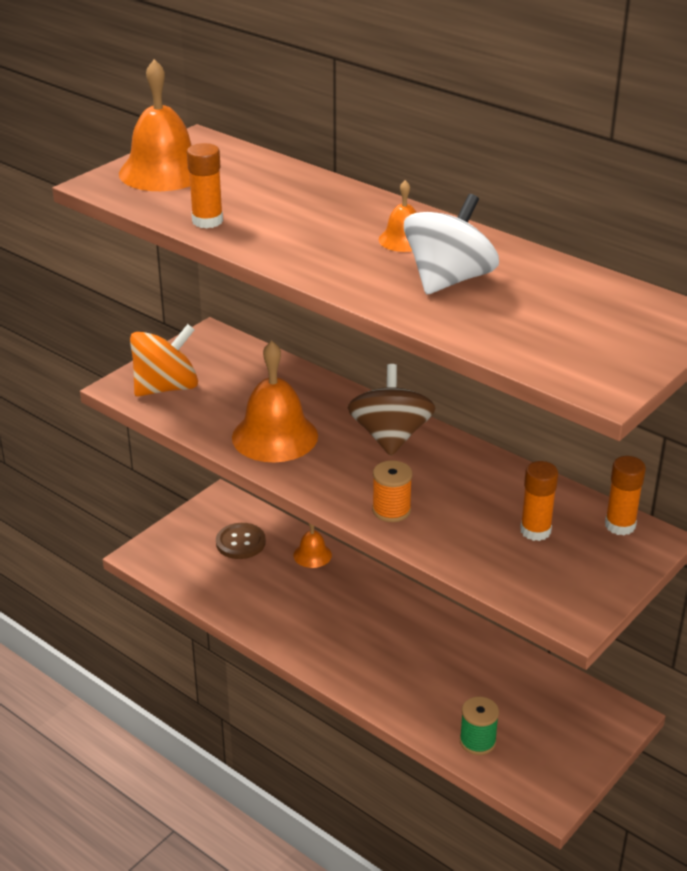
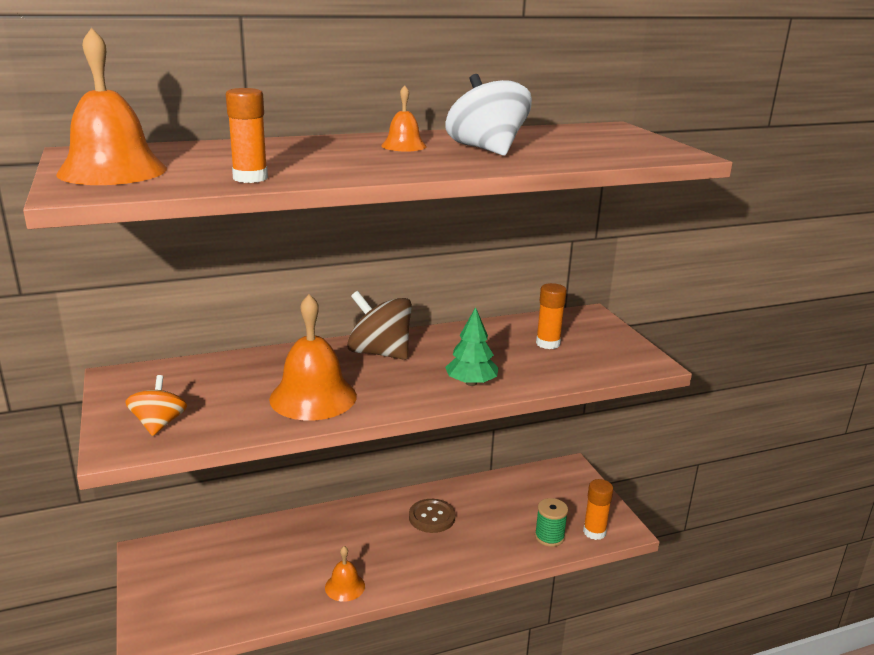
camera: 60 degrees left, 10 degrees down
(166, 388) = (159, 424): orange spinning top -> orange spinning top, size x0.62
(240, 542) = (215, 565): brown button -> brown button (432, 517)
(312, 555) = (279, 530): orange bell -> orange bell (345, 586)
(391, 510) = (471, 383): orange spool -> green tree
(620, 525) = (567, 318): orange glue stick -> orange glue stick (594, 532)

